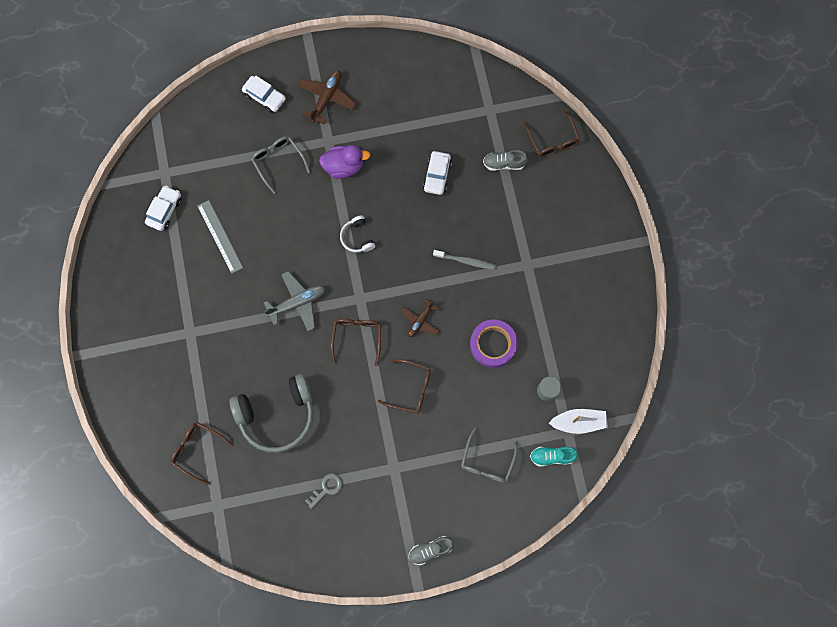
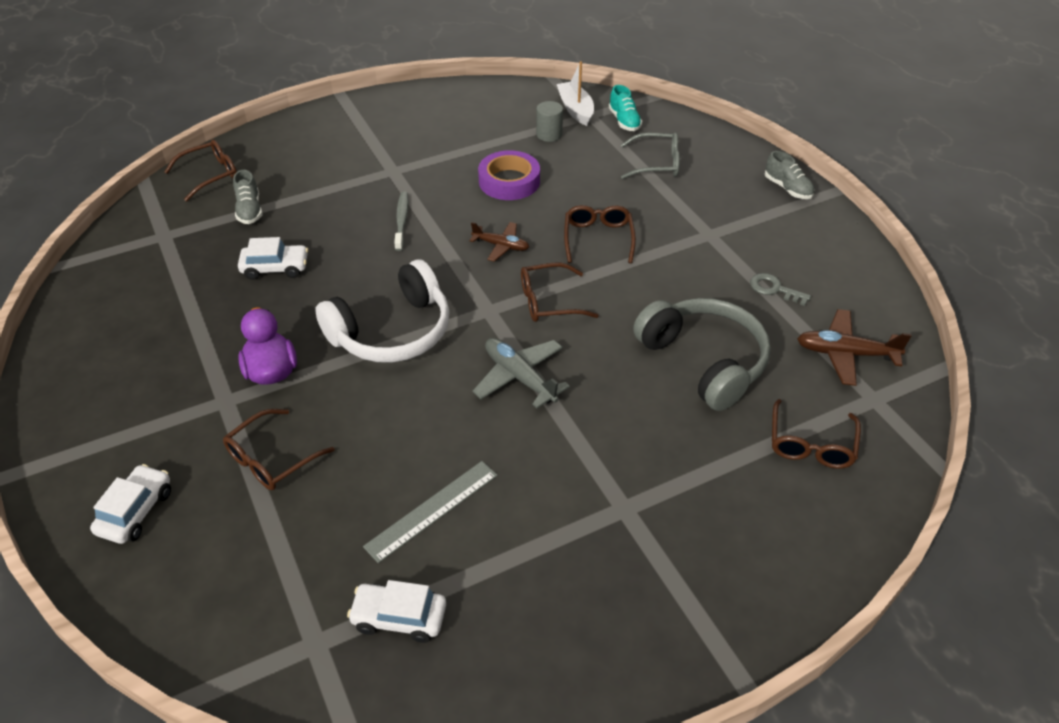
camera: 105 degrees left, 30 degrees down
(278, 162) = (271, 459): grey glasses -> brown glasses
(326, 98) = (140, 420): brown plane -> brown plane (845, 354)
(357, 237) = (392, 332): white headphones -> white headphones, size x2.14

